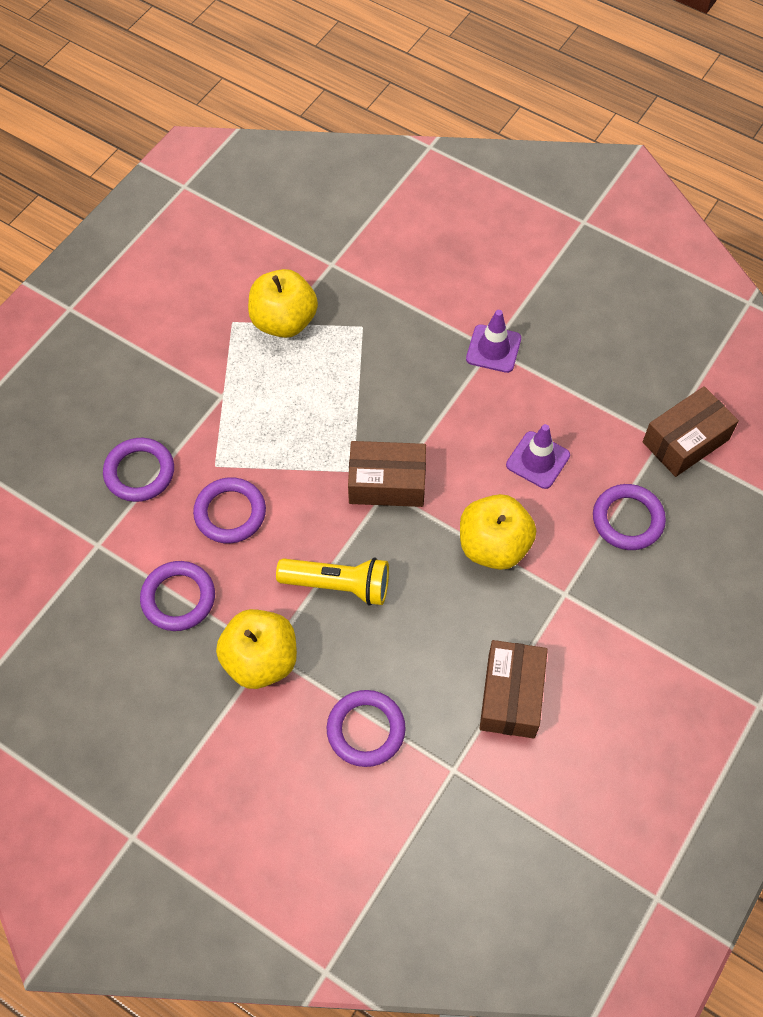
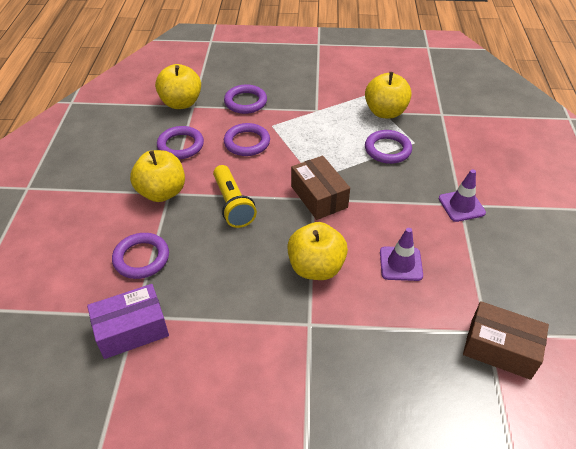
camera: 60 degrees right, 15 degrees down
(78, 557) = (181, 103): none -> yellow apple
(471, 780) = (132, 329): none -> purple box
(511, 696) = (208, 325): brown box -> none
(627, 519) = (399, 338): purple ring -> purple ring (387, 149)

